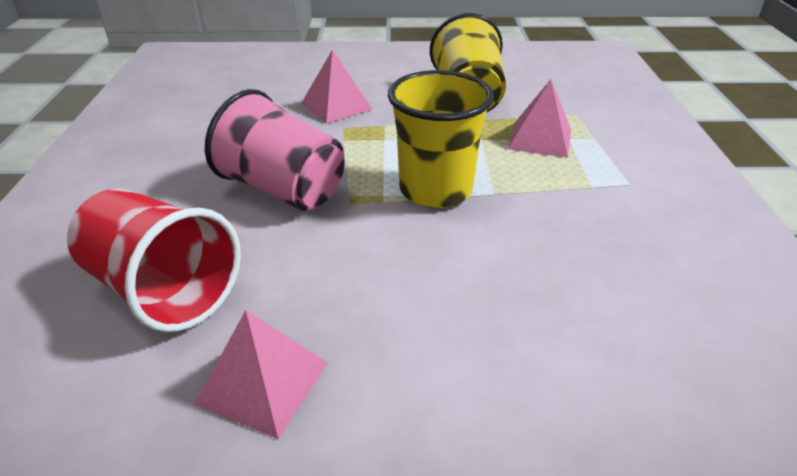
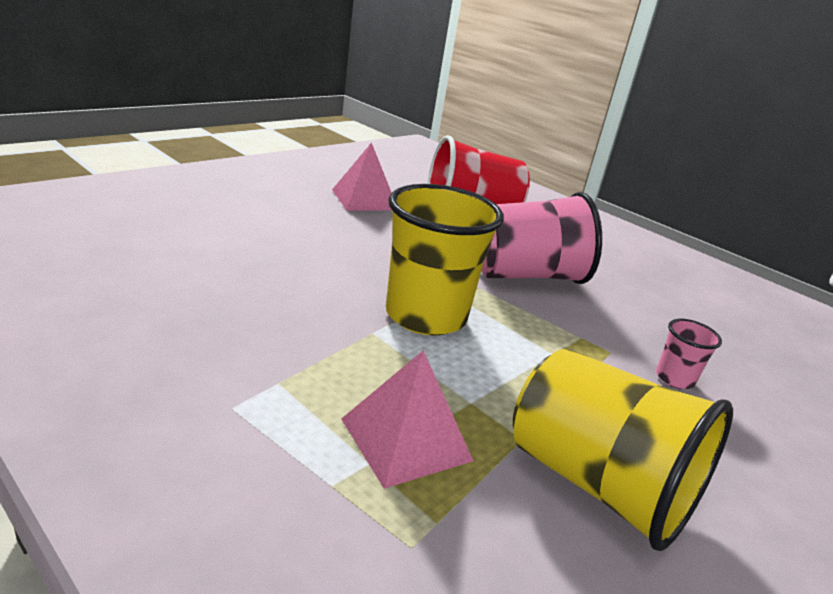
camera: 130 degrees right, 10 degrees down
(336, 106) = (674, 378): pink pyramid -> pink cup

